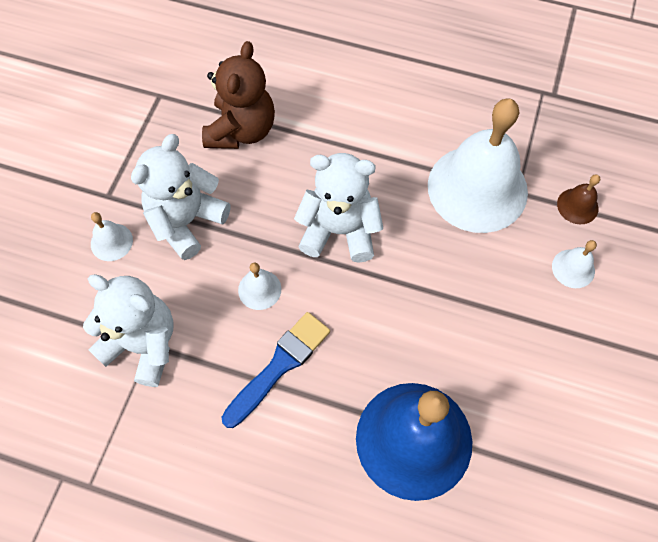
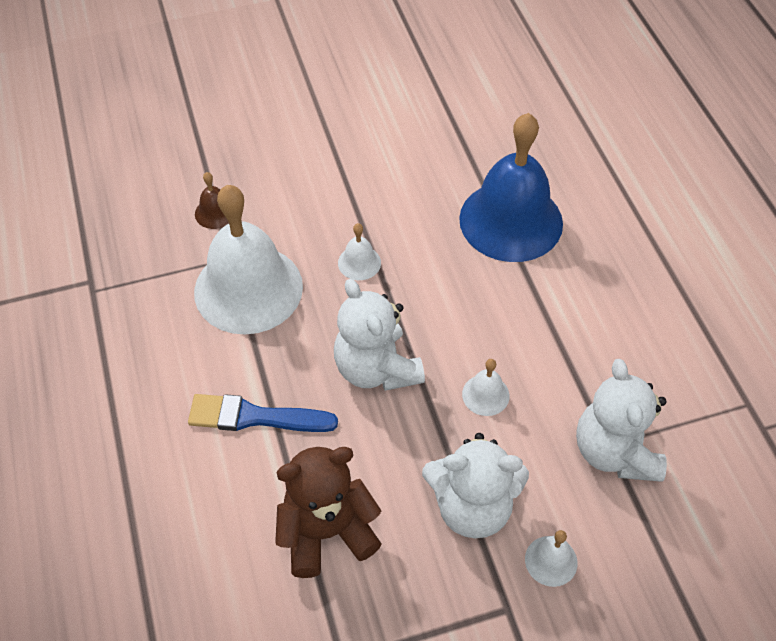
camera: 125 degrees left, 10 degrees down
(279, 366) = (536, 337): blue brush -> blue brush (255, 417)
(573, 268) = (282, 191): white bell -> white bell (359, 262)

